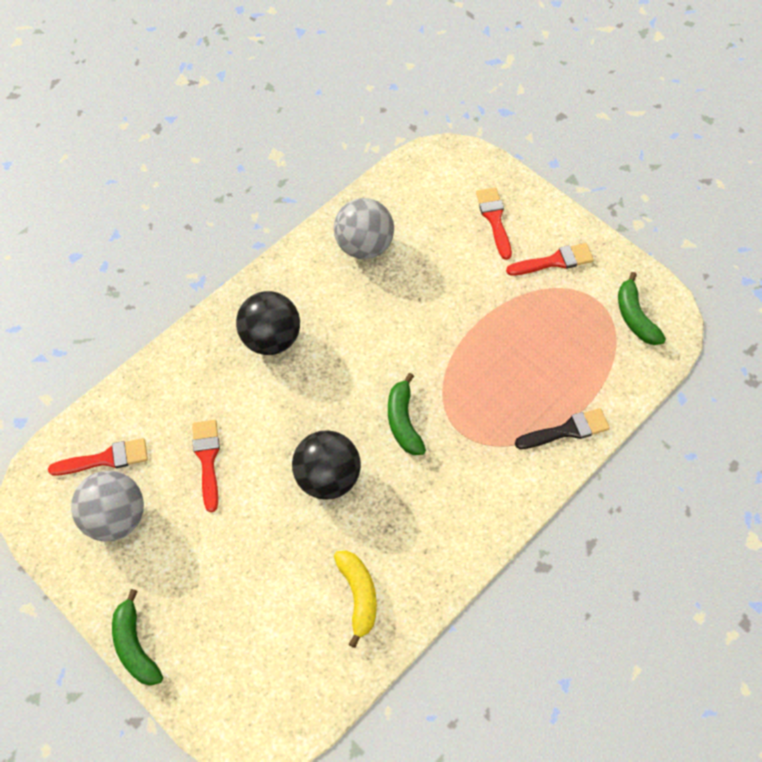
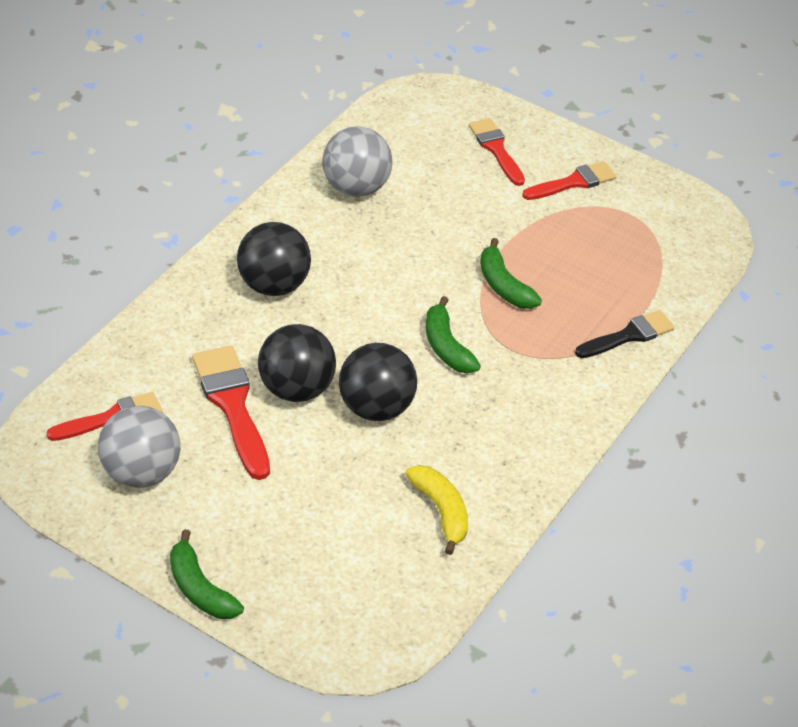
camera: 15 degrees left, 15 degrees down
(207, 459) = (232, 405): red brush -> red brush, size x1.50
(265, 449) = (296, 389): none -> black ball
(635, 317) = (674, 225): green banana -> green banana (503, 285)

